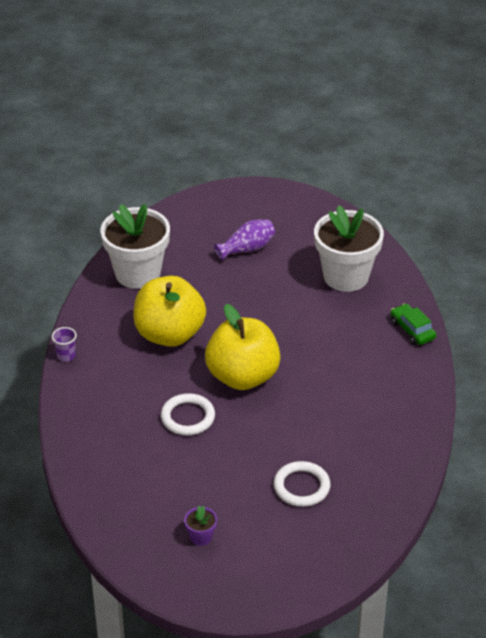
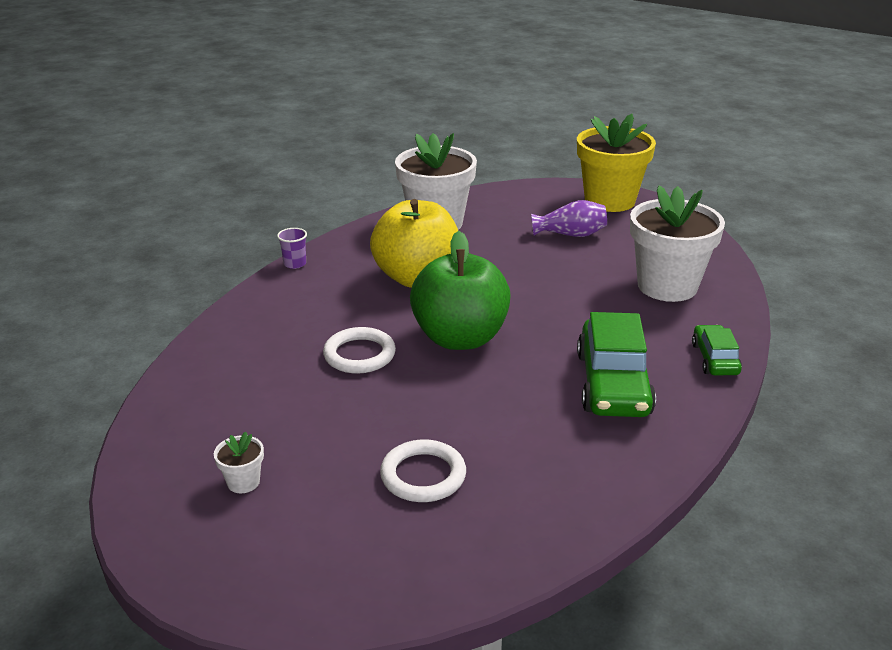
camera: 30 degrees right, 10 degrees down
(201, 537) = (243, 482): purple flower pot -> white flower pot
(242, 376) = (460, 338): yellow apple -> green apple
(250, 201) = (609, 200): none -> yellow flower pot
(364, 374) = (613, 384): none -> green car

